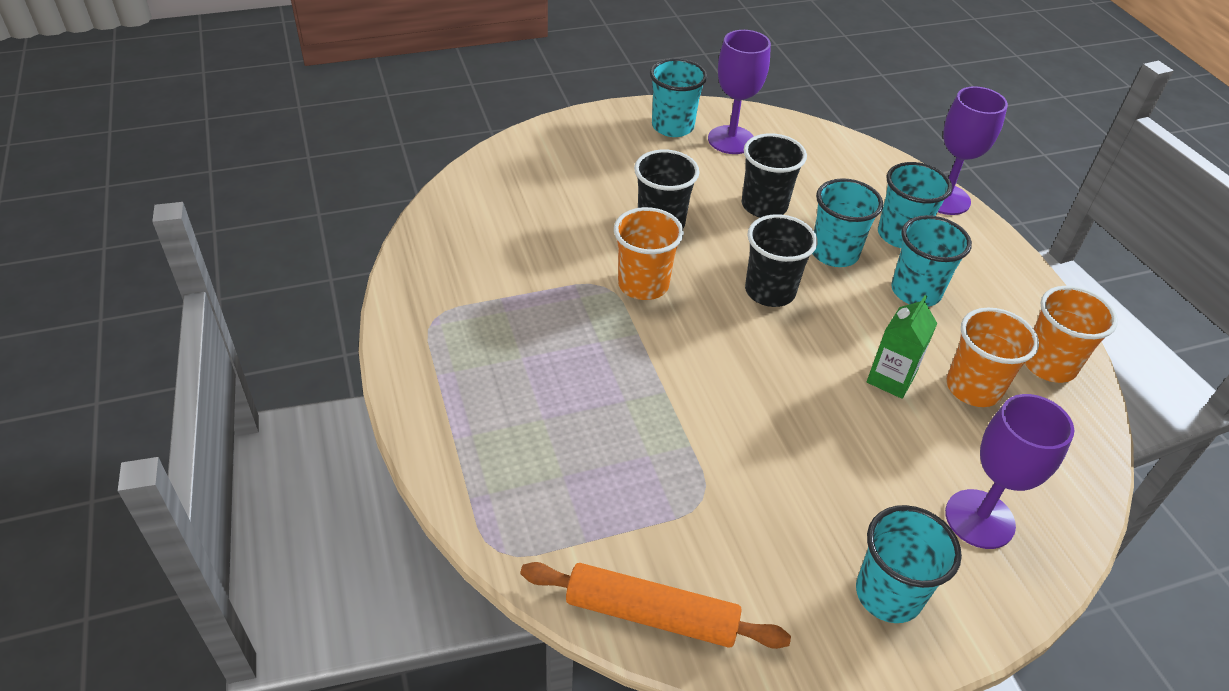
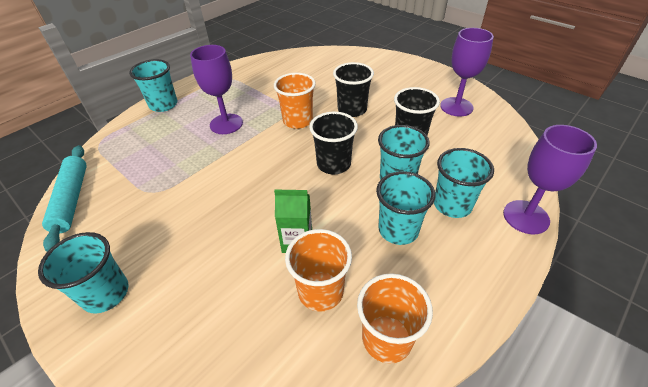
camera: 65 degrees right, 0 degrees up
(651, 615) = (71, 199): orange rolling pin -> turquoise rolling pin
(672, 127) = (440, 85): turquoise cup -> turquoise cup (163, 105)
(979, 519) = (188, 329): purple goblet -> purple goblet (226, 124)

